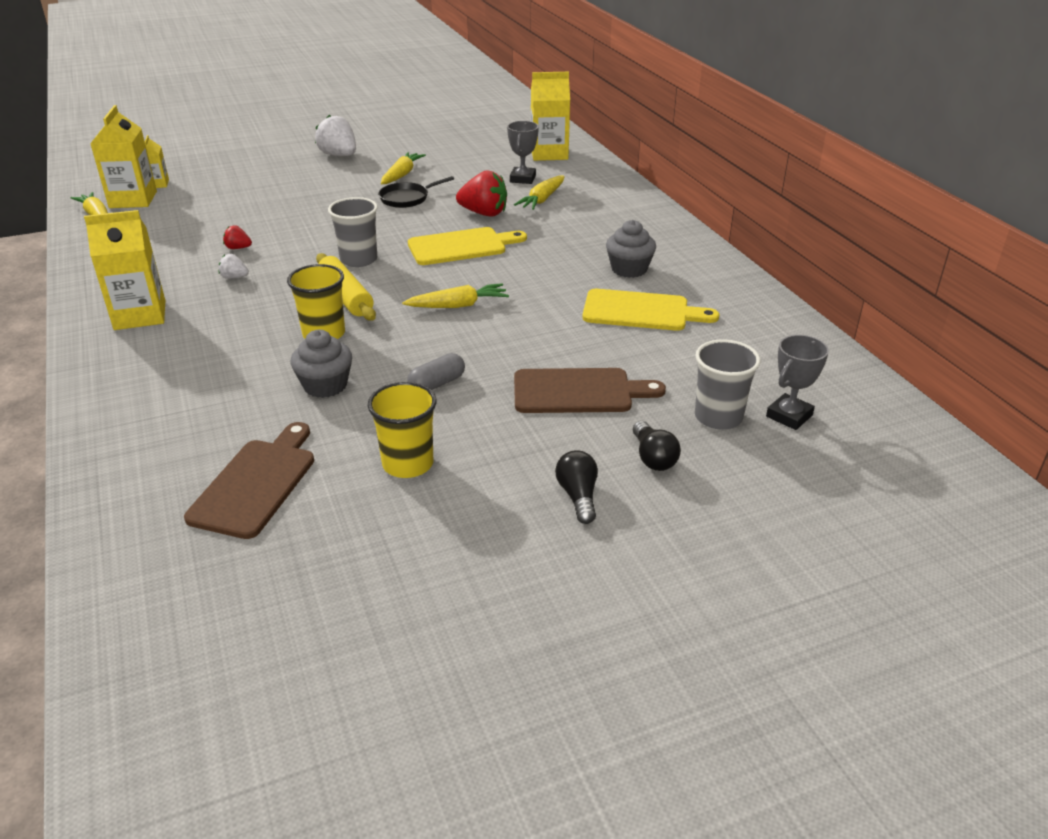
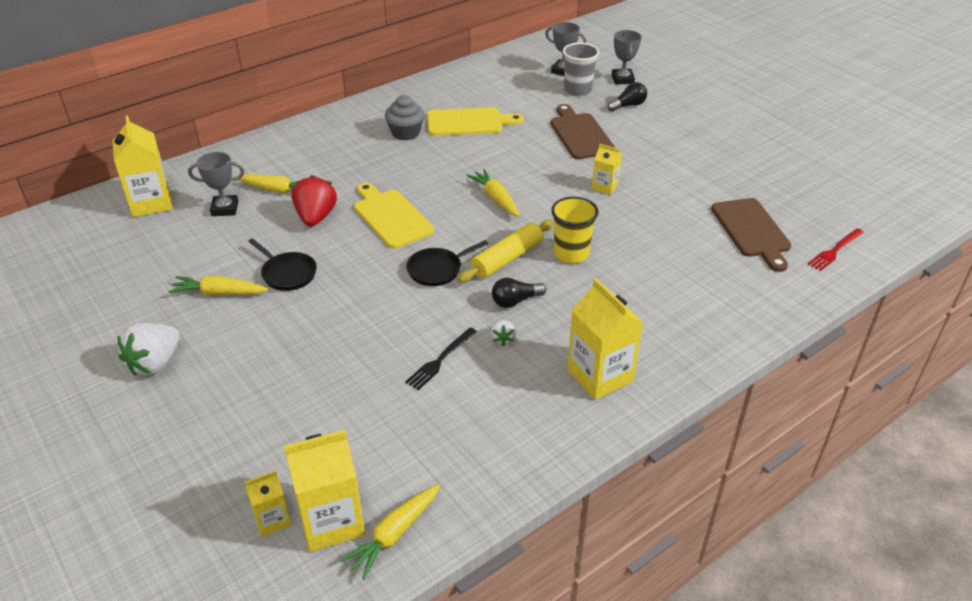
camera: 105 degrees left, 5 degrees up
(150, 552) = (835, 250): none -> red fork
(238, 248) = (440, 360): red strawberry -> black fork
(256, 483) = (752, 231): brown cutting board -> brown cutting board turned 105 degrees counterclockwise
(325, 385) = (636, 233): grey cupcake -> none
(358, 260) = (437, 269): grey cup -> black pan
(408, 464) = (691, 180): yellow cup -> none
(437, 384) = (605, 187): grey capsule -> yellow carton
(578, 496) = (676, 123): black light bulb -> black light bulb (515, 301)
(641, 311) = (468, 122): yellow cutting board -> yellow cutting board turned 90 degrees clockwise
(750, 474) = (622, 79): none -> grey trophy

